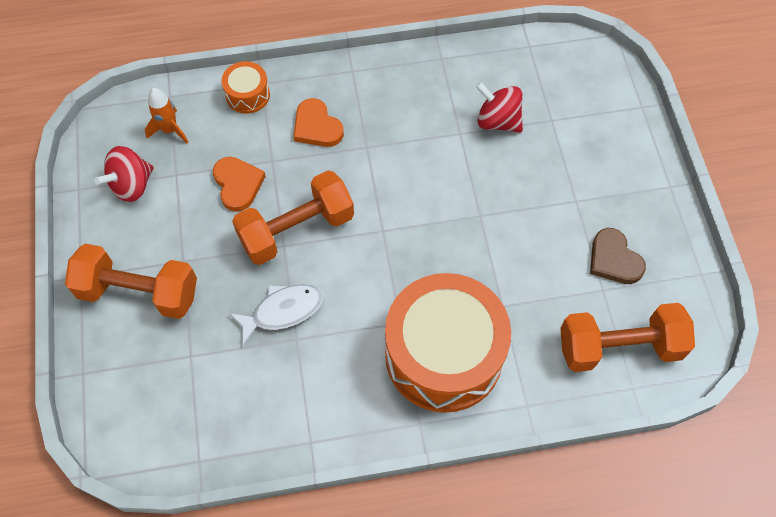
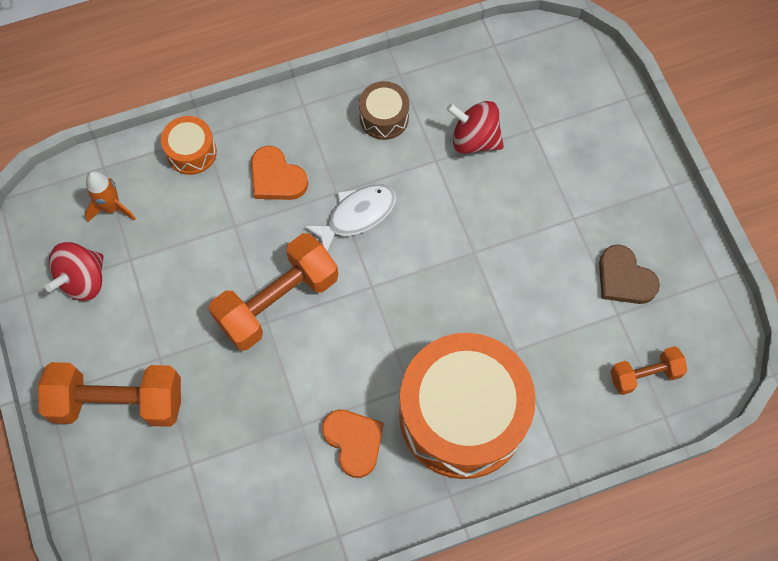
camera: 10 degrees left, 5 degrees up
(238, 184) = (202, 260): orange heart -> orange heart (354, 441)
(283, 311) = (281, 396): white fish -> white fish (357, 215)
(421, 91) = (384, 117): none -> brown drum
(619, 347) = (644, 375): orange dumbbell -> orange dumbbell, size x0.54

